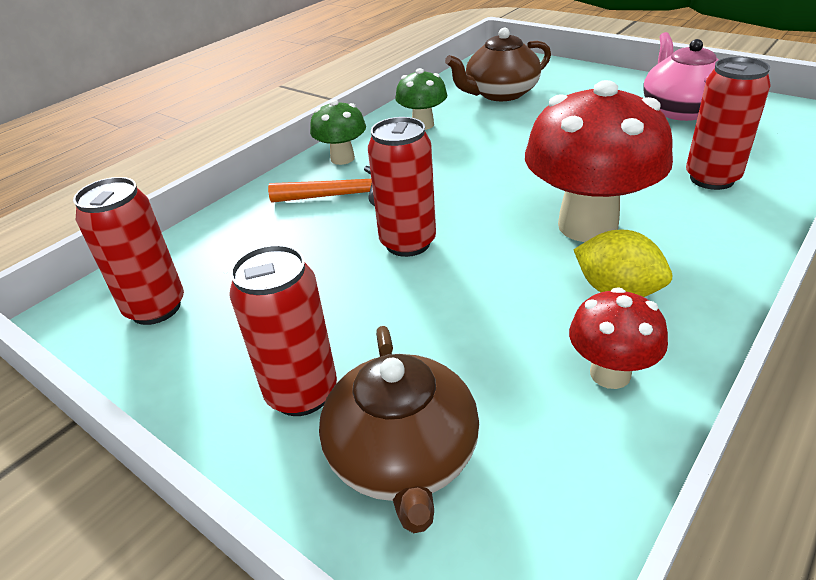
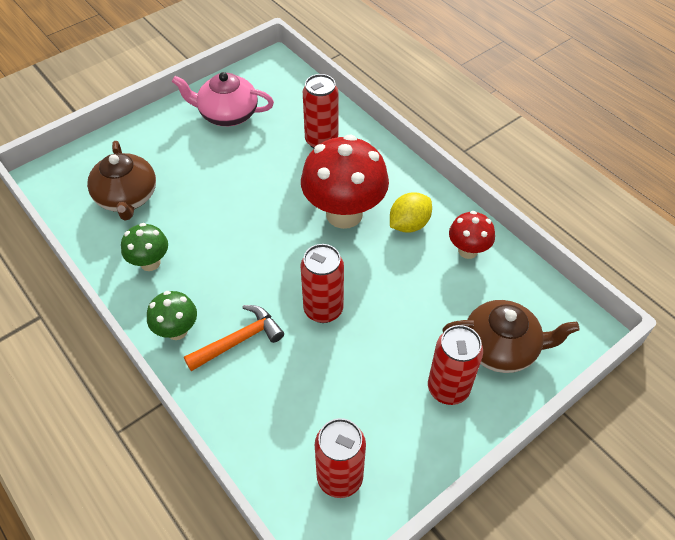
camera: 80 degrees left, 15 degrees up
(341, 195) = (239, 340): orange hammer -> orange hammer turned 45 degrees clockwise

